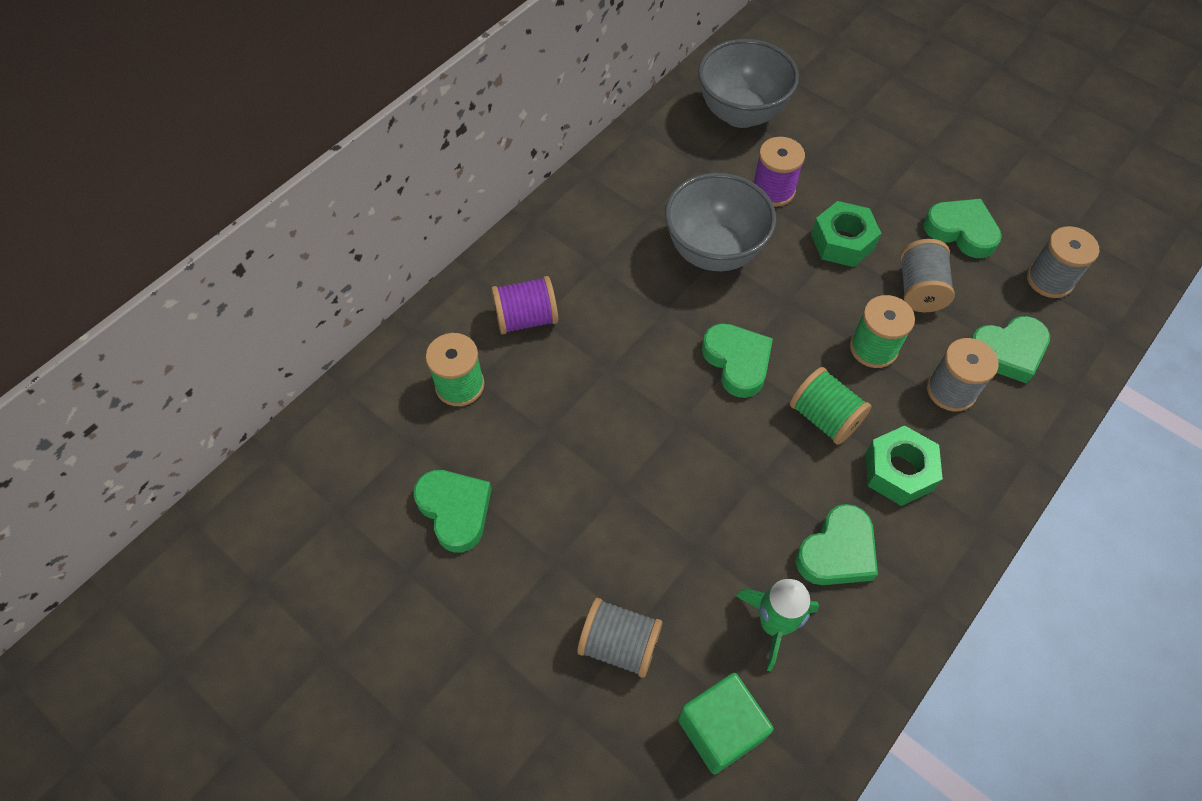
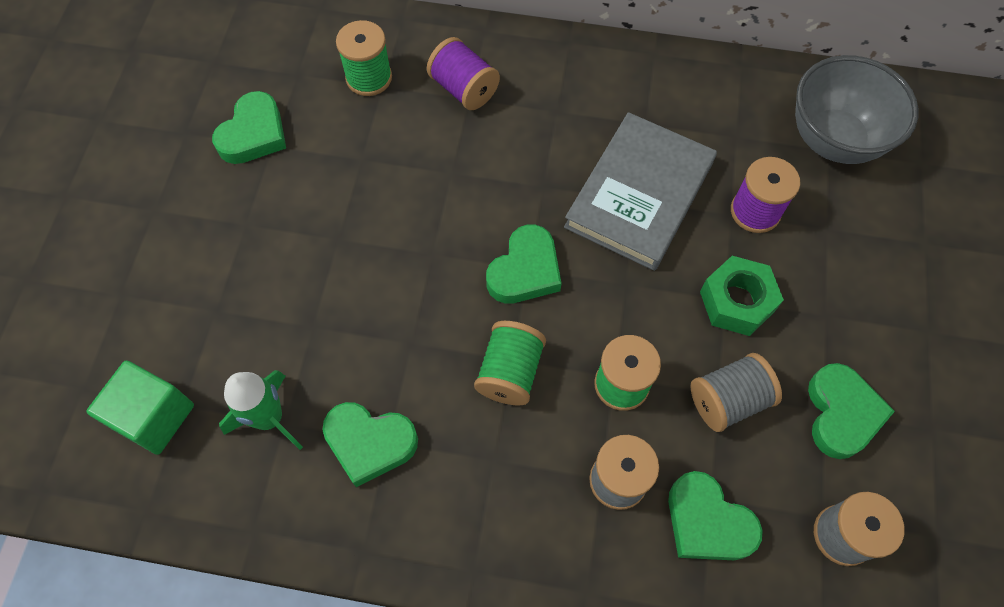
camera: 60 degrees right, 5 degrees up
(619, 644) = (194, 306): grey spool -> none
(714, 252) = (639, 195): grey bowl -> grey book
(898, 471) = (489, 465): green nut -> none

